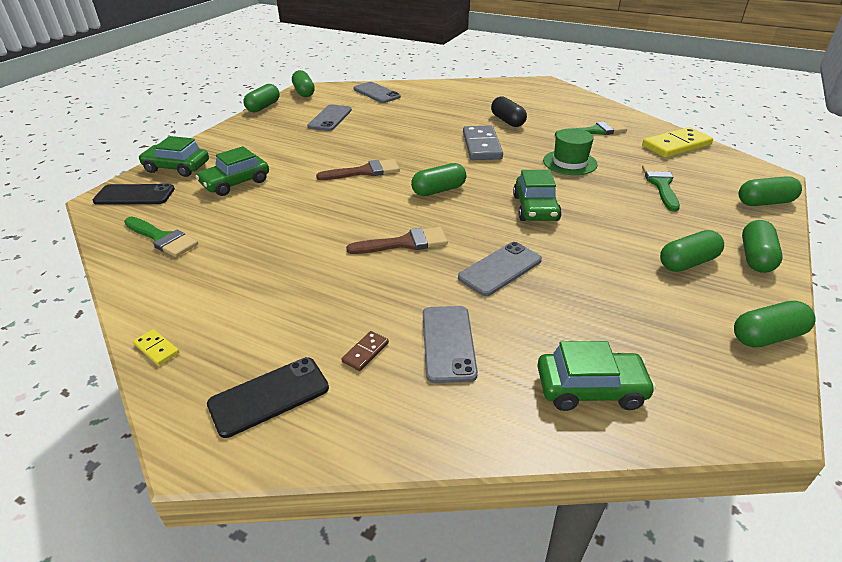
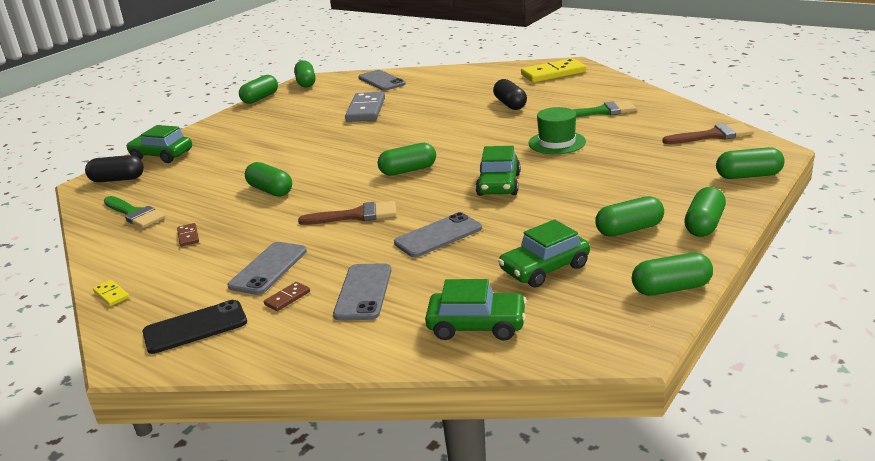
camera: 10 degrees right, 10 degrees down
(134, 195) = (117, 179): black phone -> black capsule
(229, 268) = (188, 236): none -> brown domino
(235, 183) = (213, 167): green car -> green car (544, 268)
(304, 211) = (270, 190): none -> green capsule
(330, 118) = (324, 107): grey phone -> grey phone (268, 268)
(364, 171) = (341, 155): brown brush -> brown brush (713, 135)
(481, 146) = (470, 129): grey domino -> grey domino (366, 110)
(661, 184) = (644, 161): green brush -> none
(676, 145) = (684, 123): yellow domino -> yellow domino (553, 73)

